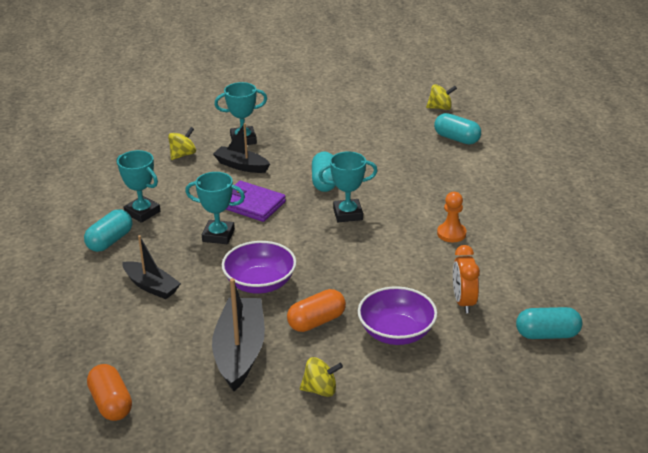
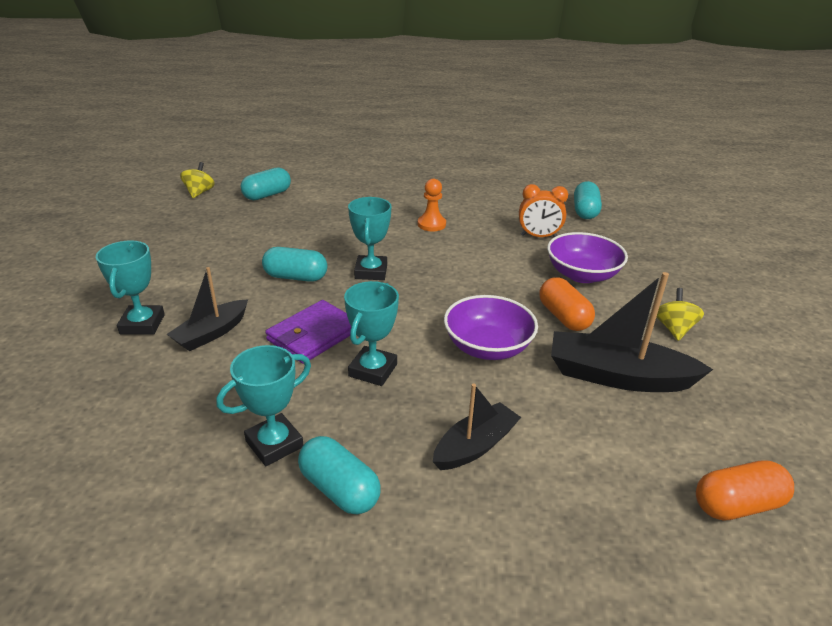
camera: 80 degrees left, 0 degrees up
(183, 155) = (133, 386): yellow spinning top -> none

